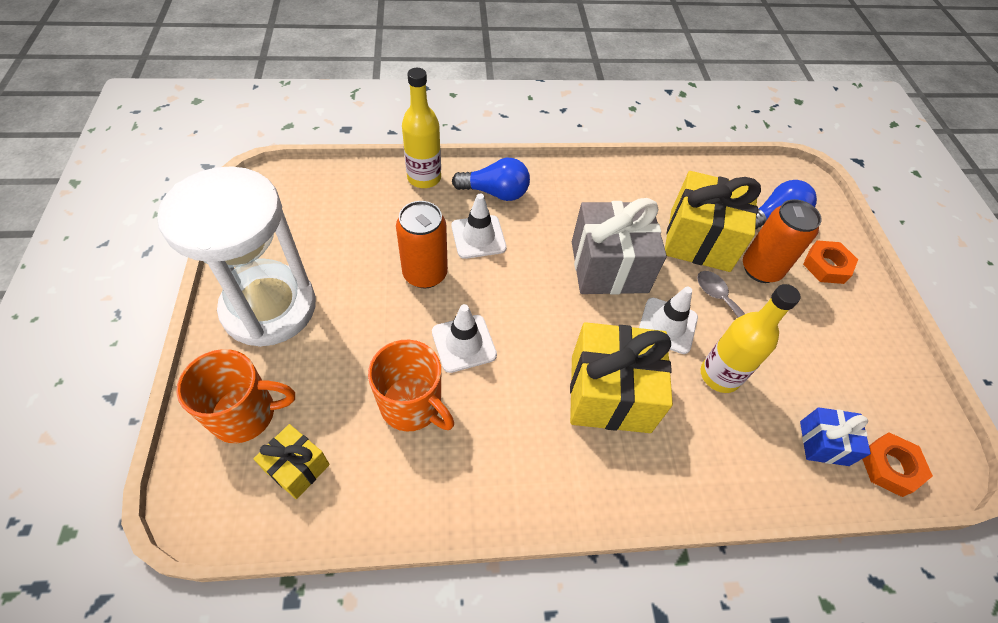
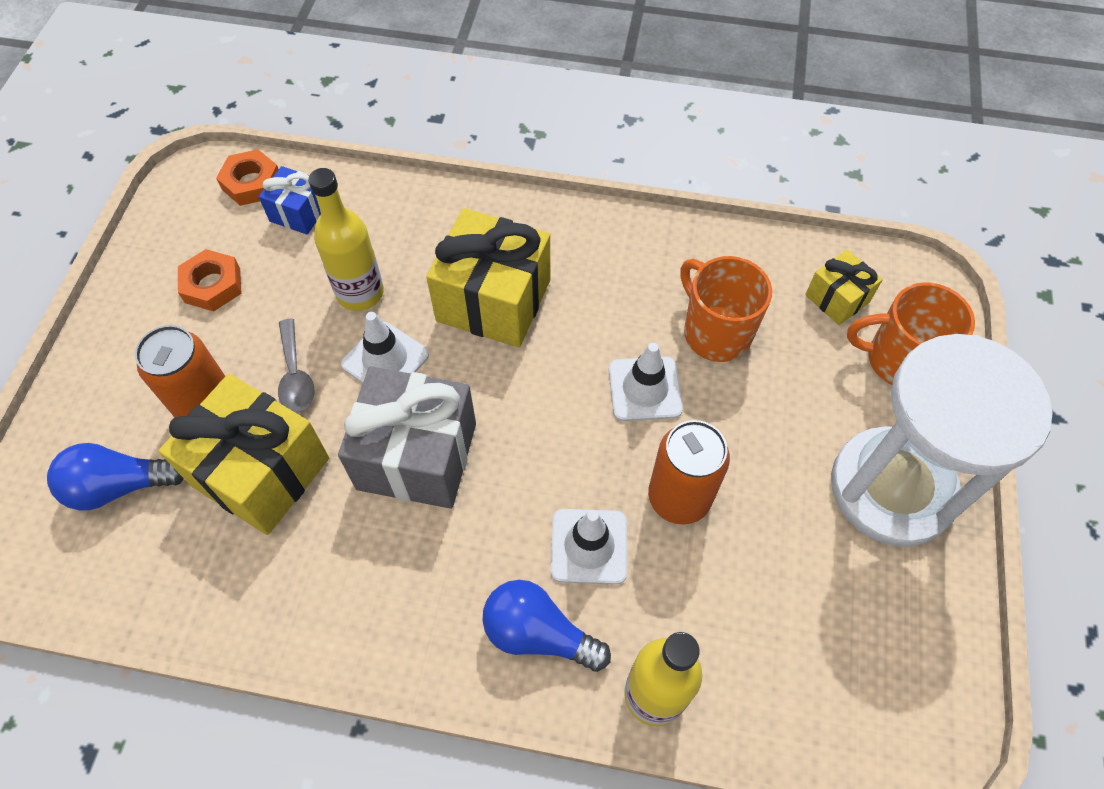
camera: 160 degrees left, 5 degrees up
(826, 266) = (114, 394): orange nut -> orange nut (212, 285)

